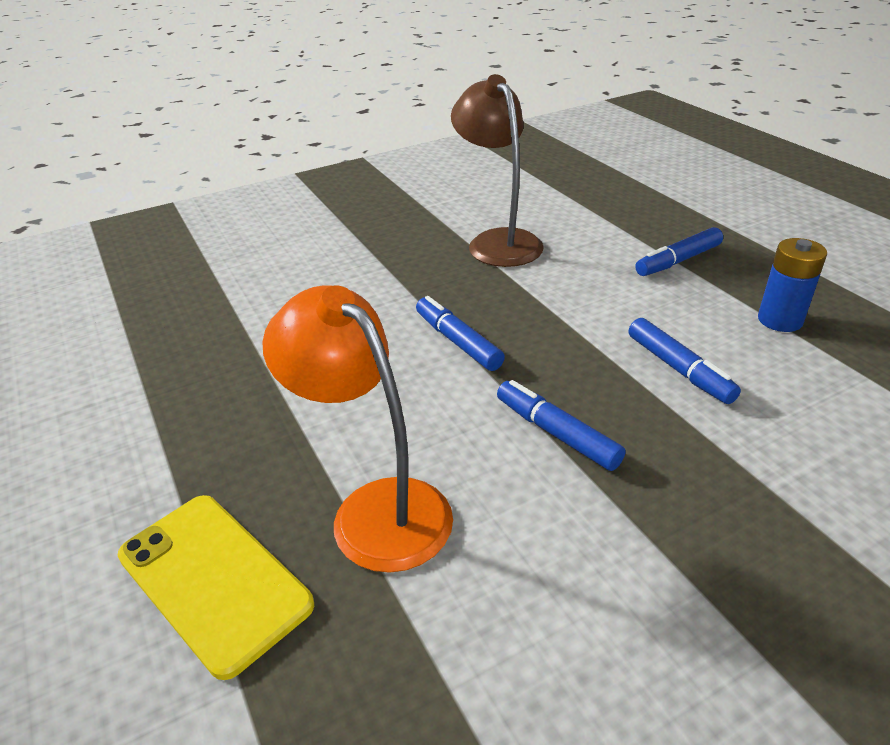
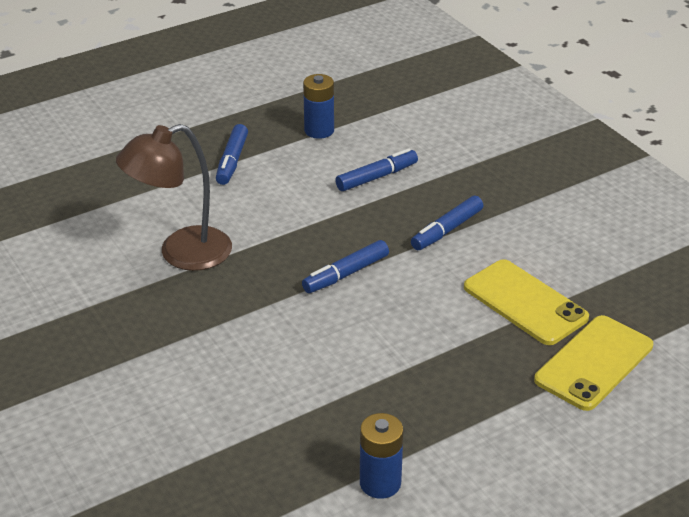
camera: 95 degrees left, 0 degrees up
(115, 361) = (380, 483): none -> blue battery
(375, 508) = (525, 302): orange lamp -> yellow phone
(678, 261) = (232, 161): blue marker -> blue marker turned 45 degrees clockwise

